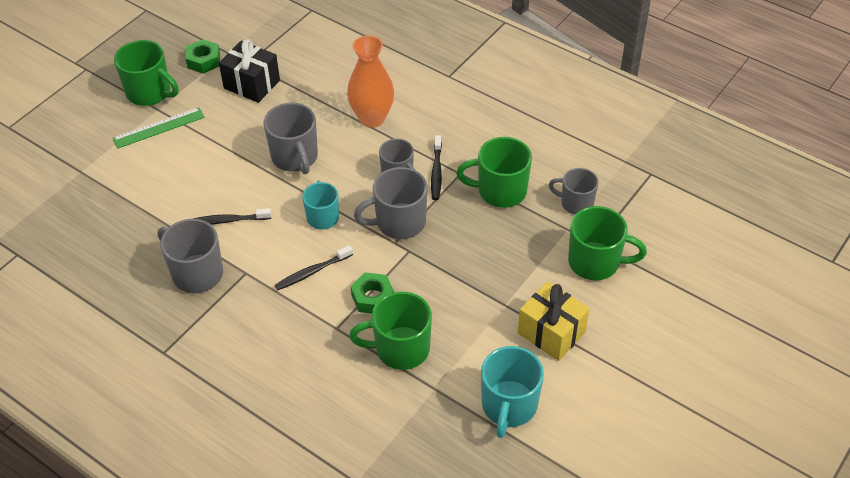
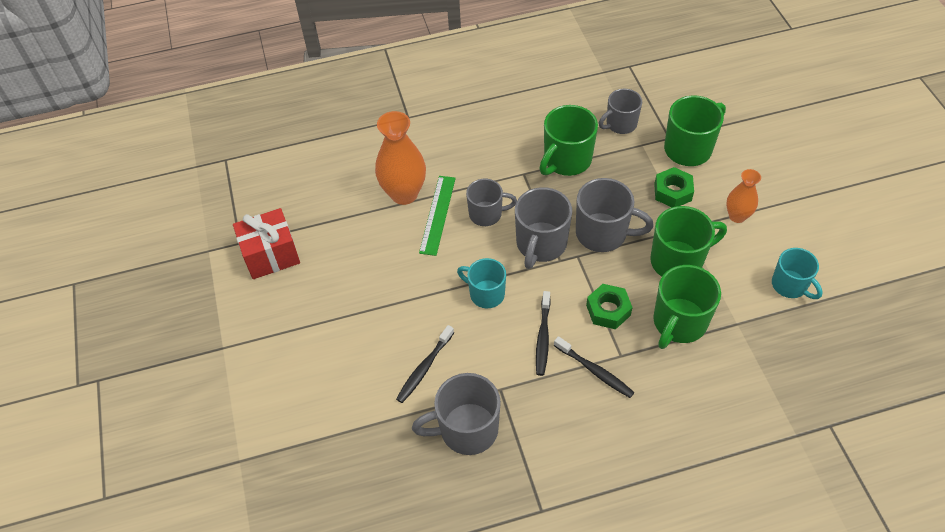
camera: 50 degrees left, 5 degrees up
(150, 92) = (193, 342): green mug -> green mug (678, 261)
(159, 128) = (249, 360): green ruler -> green ruler (437, 214)
(204, 61) = (199, 275): green nut -> green nut (672, 192)
(252, 84) = (271, 255): black gift -> red gift
(295, 157) = (396, 274): grey mug -> grey mug (602, 233)
(436, 172) = (508, 187): black toothbrush -> black toothbrush (595, 371)
(509, 406) = (790, 285): turquoise mug -> turquoise mug, size x0.66
(551, 333) = (737, 216): yellow gift -> orange vase

